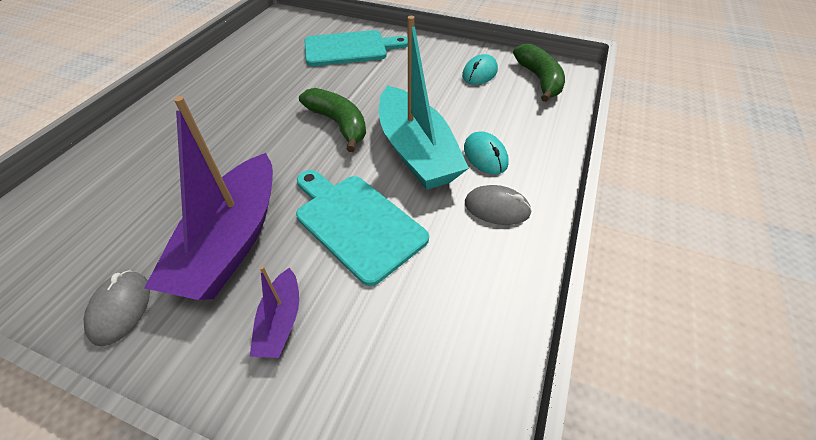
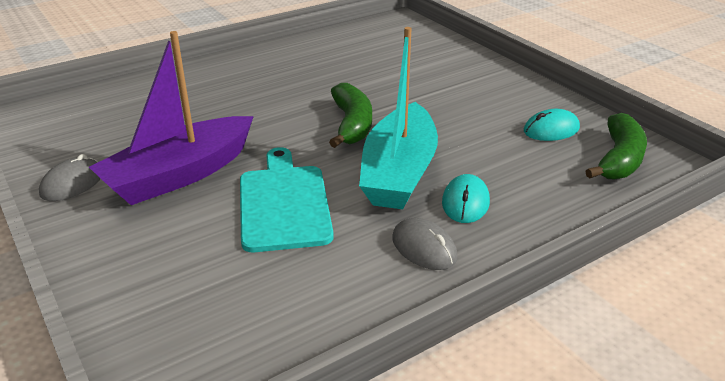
camera: 35 degrees right, 15 degrees down
(281, 321) = (158, 240): purple boat -> none
(350, 48) = (433, 66): turquoise cutting board -> none

